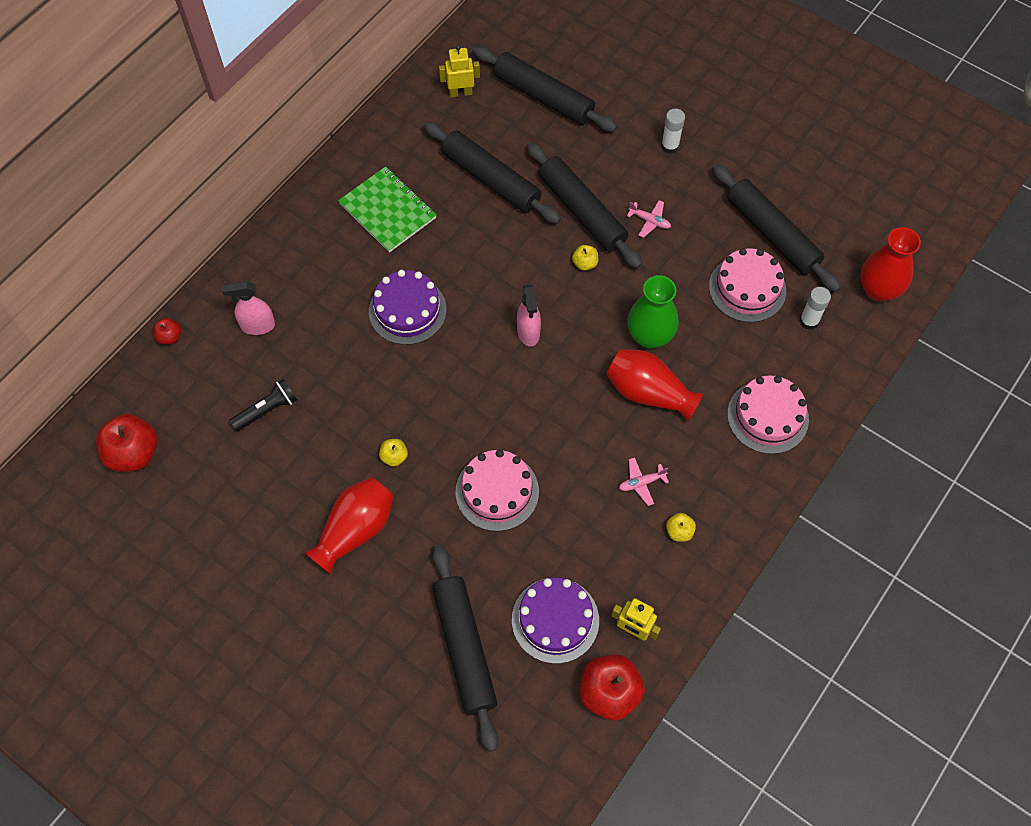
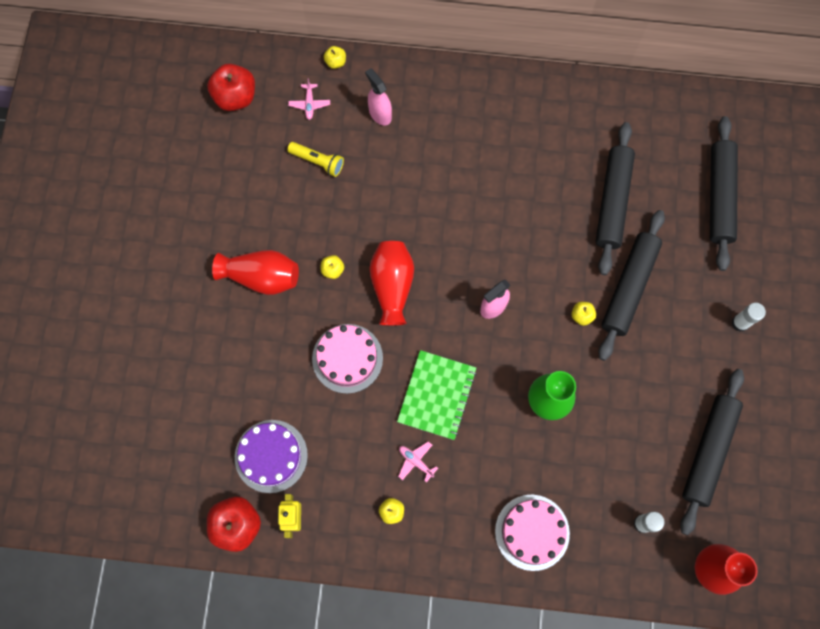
camera: 60 degrees right, 10 degrees up
(170, 337) = (335, 62): red apple -> yellow apple
(267, 410) = (318, 162): black flashlight -> yellow flashlight
(388, 211) = (533, 143): green notebook -> green notebook (437, 395)
(407, 310) = (457, 208): purple cake -> none
(460, 93) = (679, 132): yellow robot -> none
(464, 648) = (215, 403): black rolling pin -> none
(648, 393) = (496, 427): red vase -> red vase (392, 286)
(649, 221) = (655, 345): pink plane -> pink plane (309, 104)
(747, 288) = (641, 457): pink cake -> none

